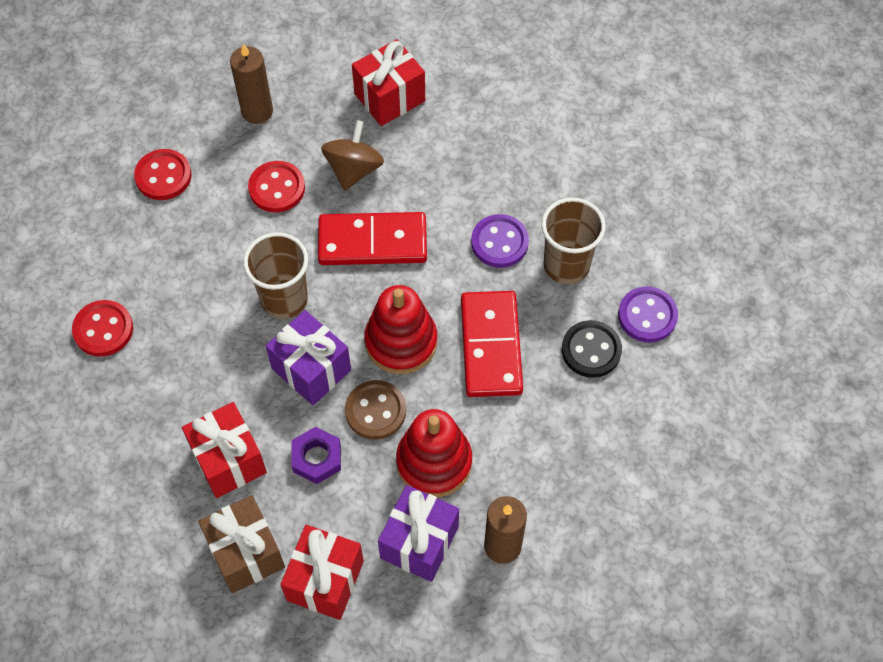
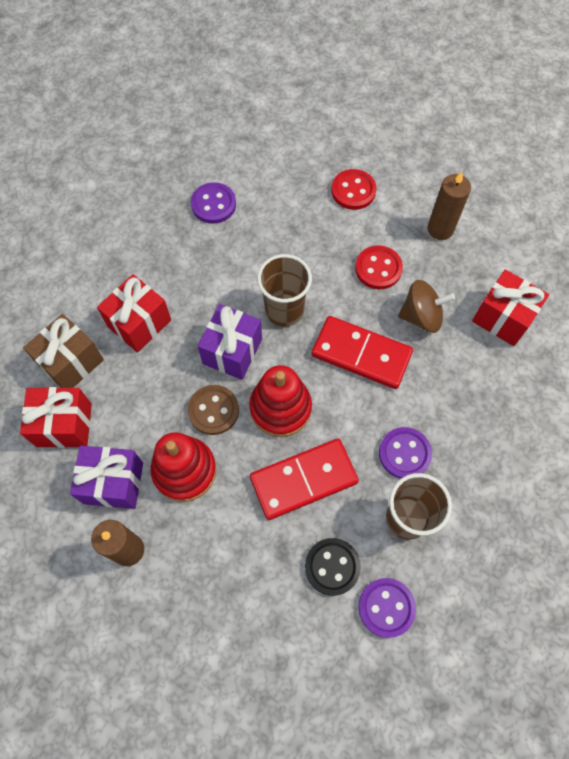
camera: 70 degrees right, 5 degrees up
(103, 329) = (213, 204): red button -> purple button
(317, 458) = (160, 382): purple nut -> none
(372, 242) = (361, 354): red domino -> red domino turned 45 degrees counterclockwise

